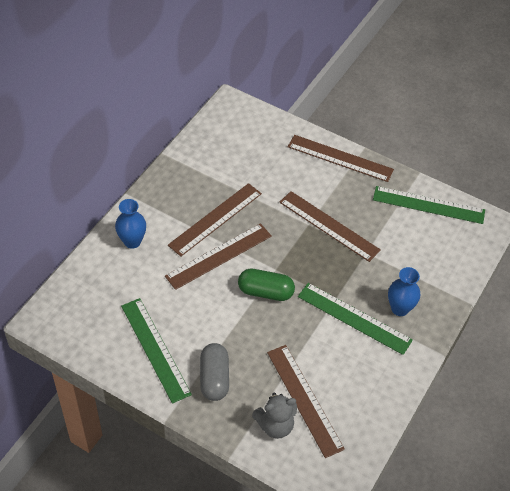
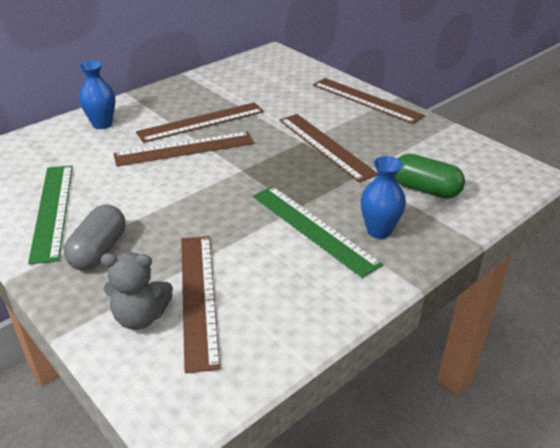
camera: 20 degrees right, 15 degrees down
(265, 292) = (217, 186): green capsule -> green capsule (425, 189)
(428, 205) = (456, 148): green ruler -> none

